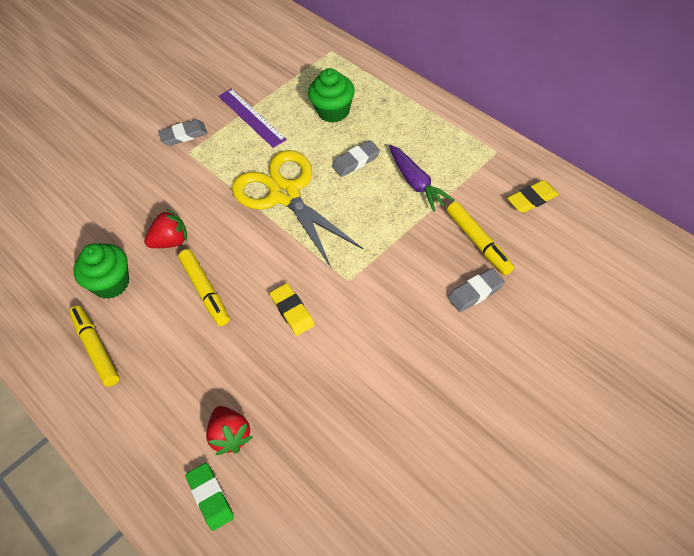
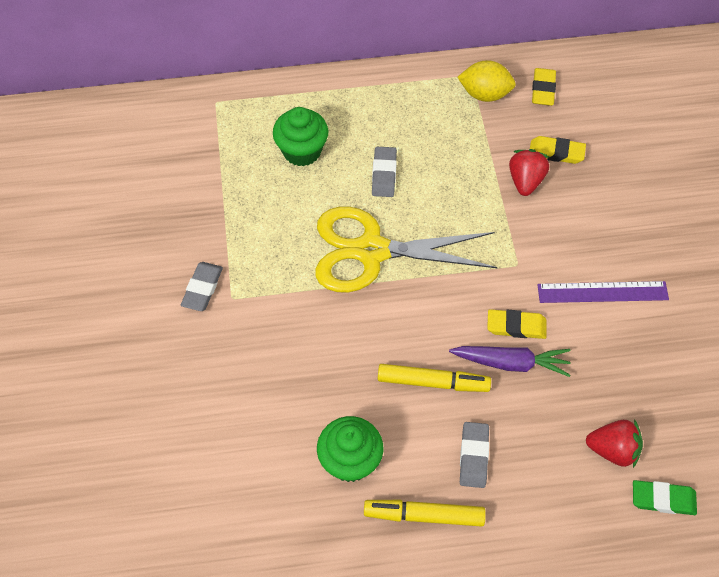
camera: 60 degrees left, 5 degrees up
(171, 241) = (342, 378): red strawberry -> red strawberry (525, 181)
(251, 117) = (239, 218): purple ruler -> purple ruler (602, 292)
(416, 183) = (453, 149): purple carrot -> purple carrot (511, 363)
(475, 292) = (604, 188): grey eraser -> grey eraser (473, 456)
(479, 242) = (556, 152): yellow marker -> yellow eraser
(488, 169) = (484, 94): none -> yellow lemon

